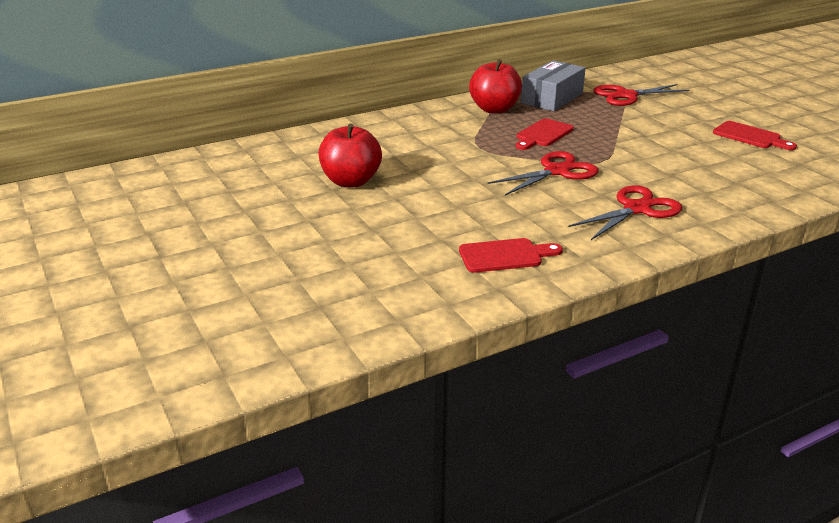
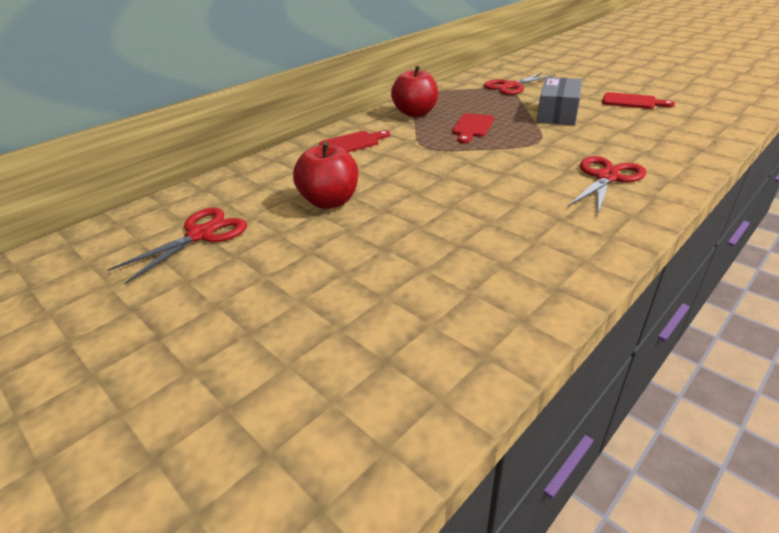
camera: 15 degrees left, 5 degrees up
(505, 256) = (533, 249): red cutting board -> red cutting board (352, 143)
(552, 98) = (455, 97): grey box -> grey box (558, 113)
(556, 171) = (510, 157): red scissors -> red scissors (200, 235)

